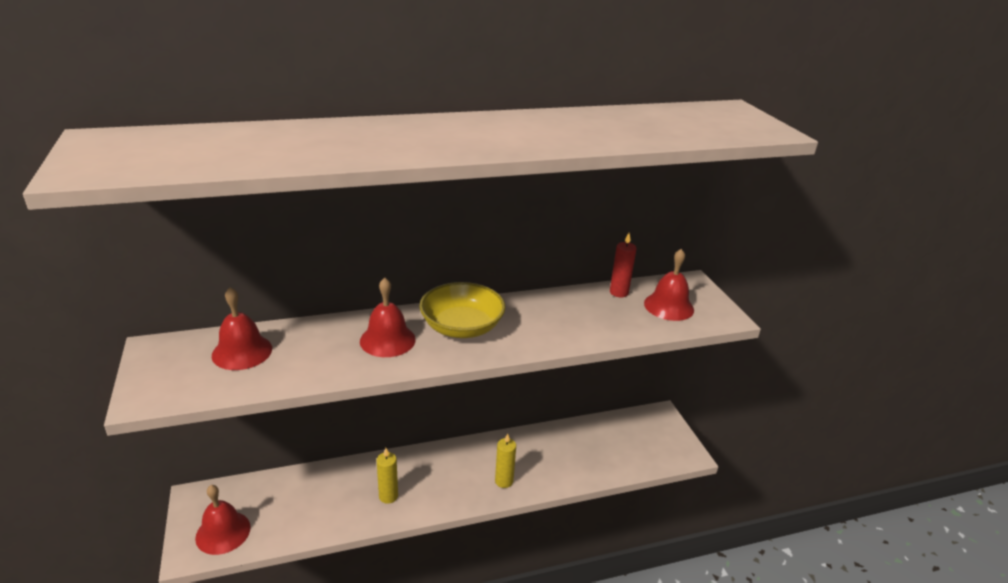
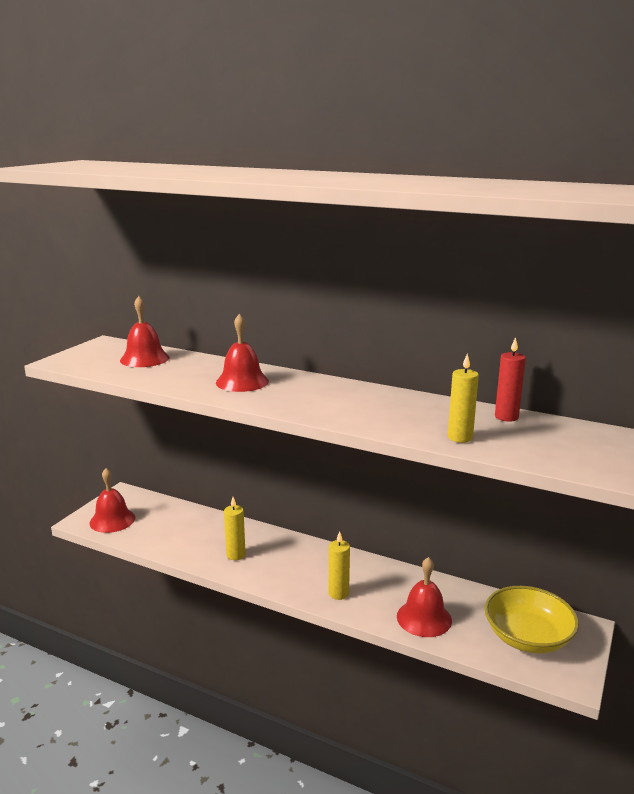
camera: 45 degrees right, 10 degrees down
(462, 327) = (310, 392): yellow bowl -> yellow bowl (527, 637)
(620, 326) = (460, 437): none -> yellow candle
(669, 306) = (547, 442): red bell -> red bell (424, 618)

